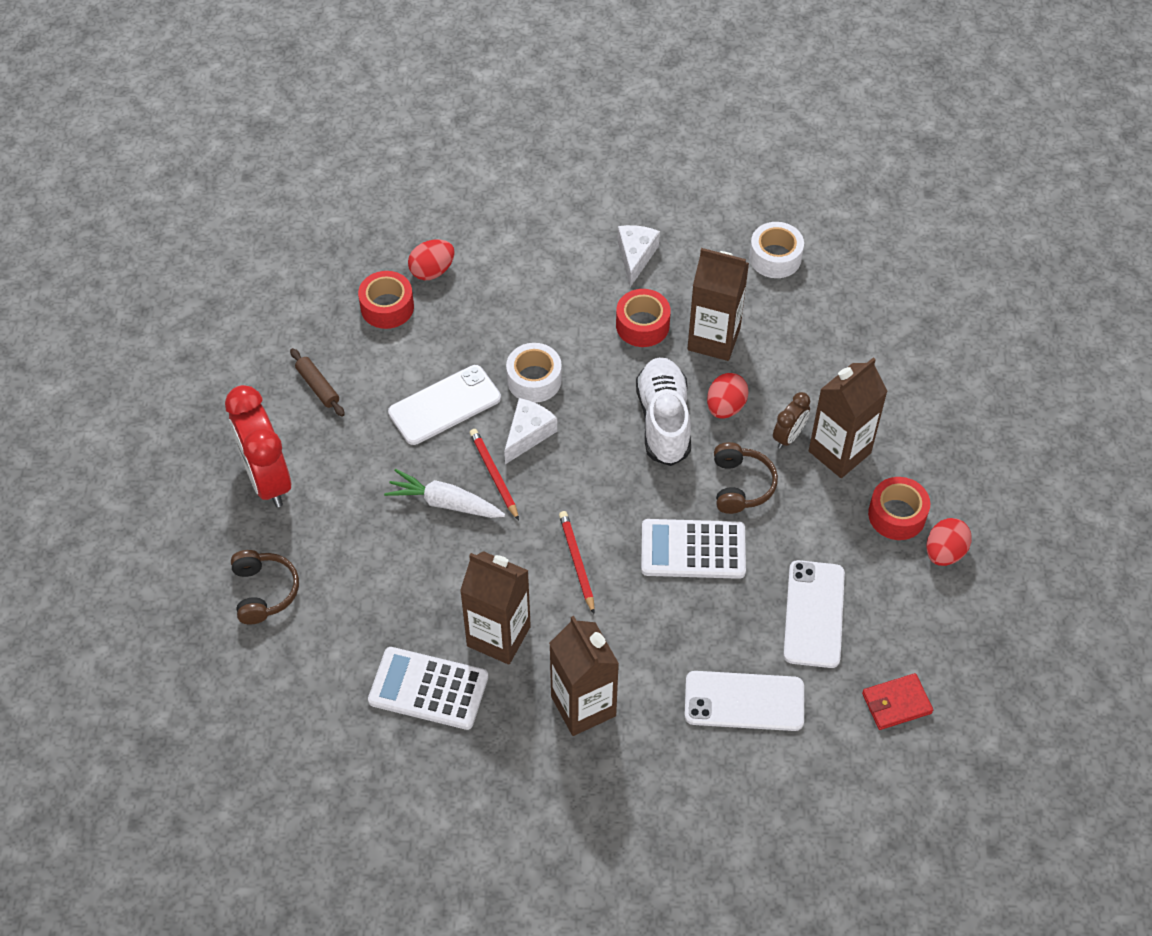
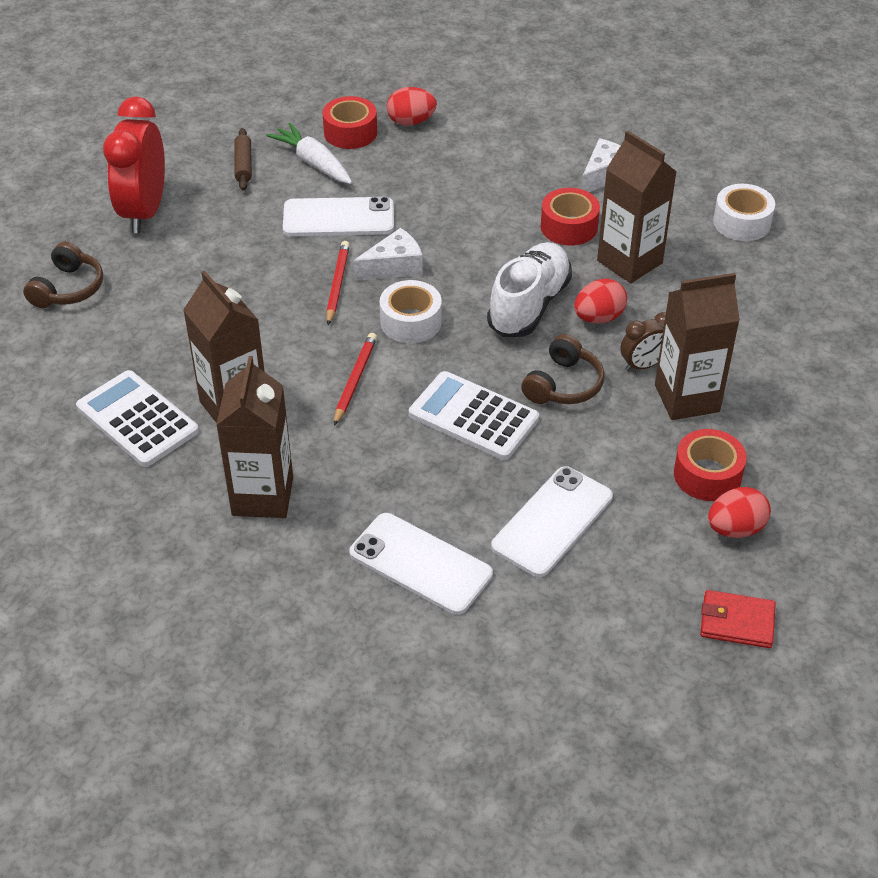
camera: 30 degrees right, 10 degrees down
(445, 502) = (276, 287): white carrot -> white carrot (313, 163)
(534, 380) = (434, 229): white tape -> white tape (411, 322)
(896, 703) = (578, 639): red wallet -> red wallet (736, 622)

